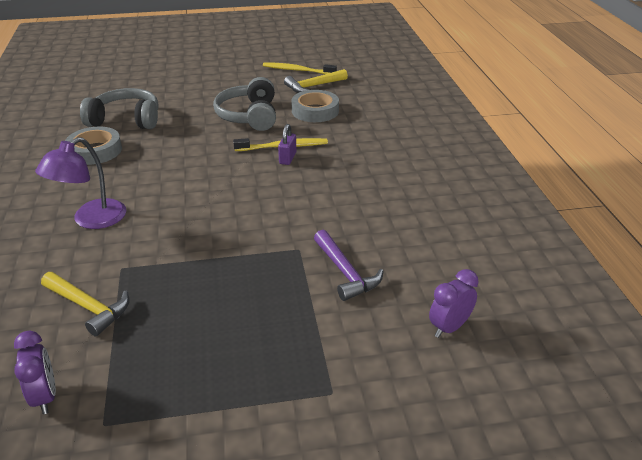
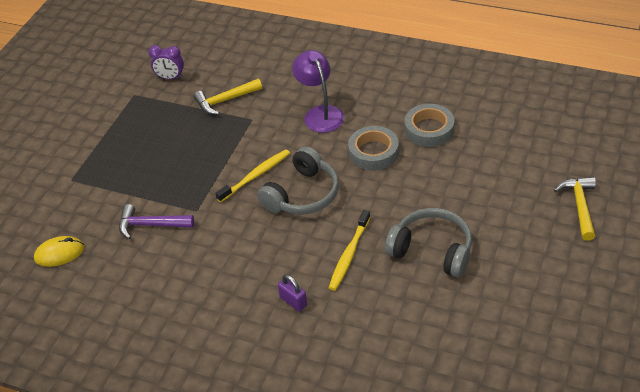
camera: 125 degrees right, 10 degrees up
(126, 120) = (480, 158): grey headphones -> grey headphones (302, 194)
(287, 158) = (326, 250): purple padlock -> purple padlock (293, 301)
(297, 70) = (535, 339): yellow toothbrush -> yellow toothbrush (255, 176)
(313, 86) = (476, 336): yellow hammer -> yellow hammer (580, 206)
(315, 111) = (408, 310): grey tape -> grey tape (373, 152)
(449, 327) = (59, 253): purple clock -> yellow mouse

